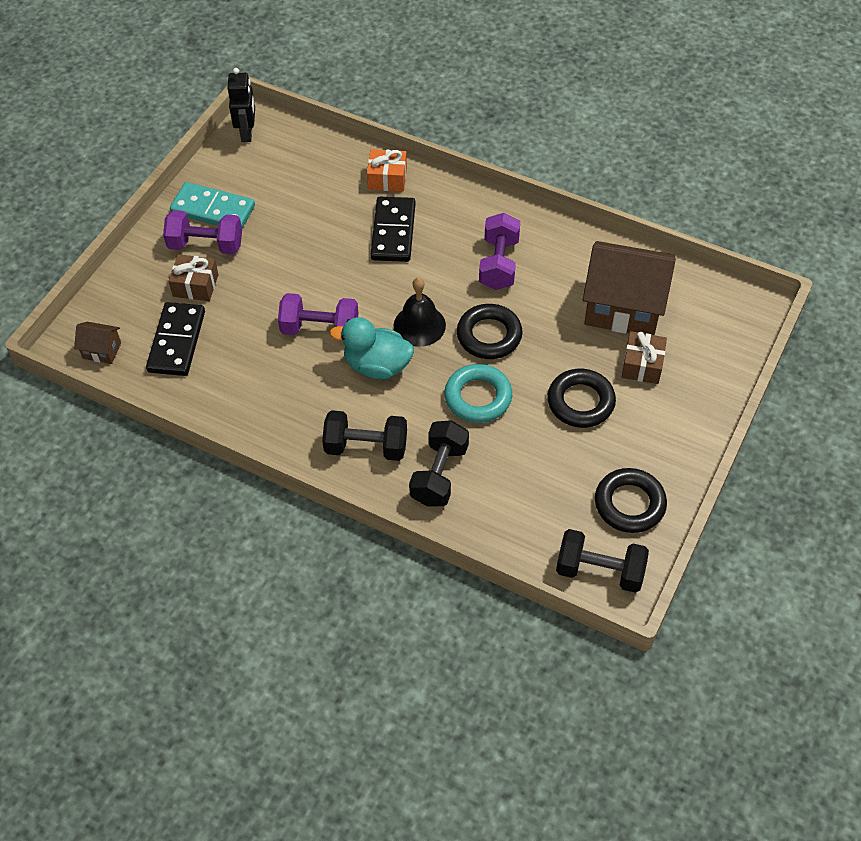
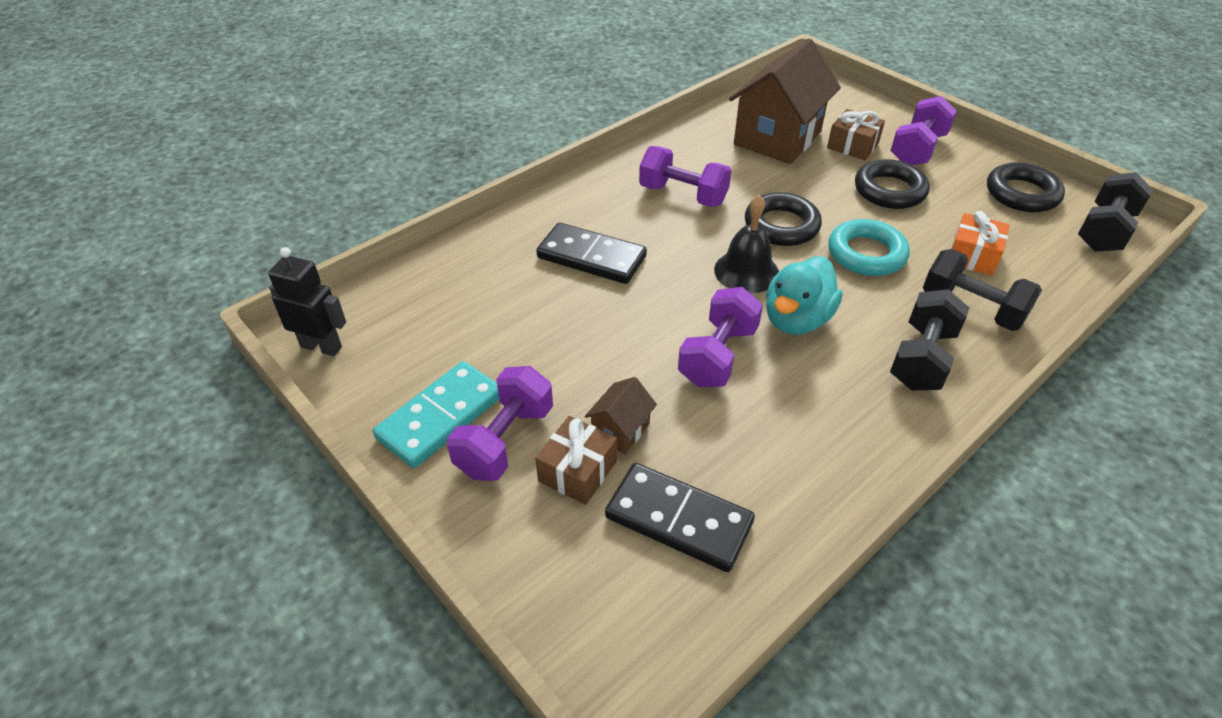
camera: 70 degrees left, 10 degrees down
(102, 350) = (657, 633): brown house -> brown house (620, 430)
(387, 178) = (503, 242): orange gift -> orange gift (973, 256)
(664, 416) = (917, 149): none -> purple dumbbell

